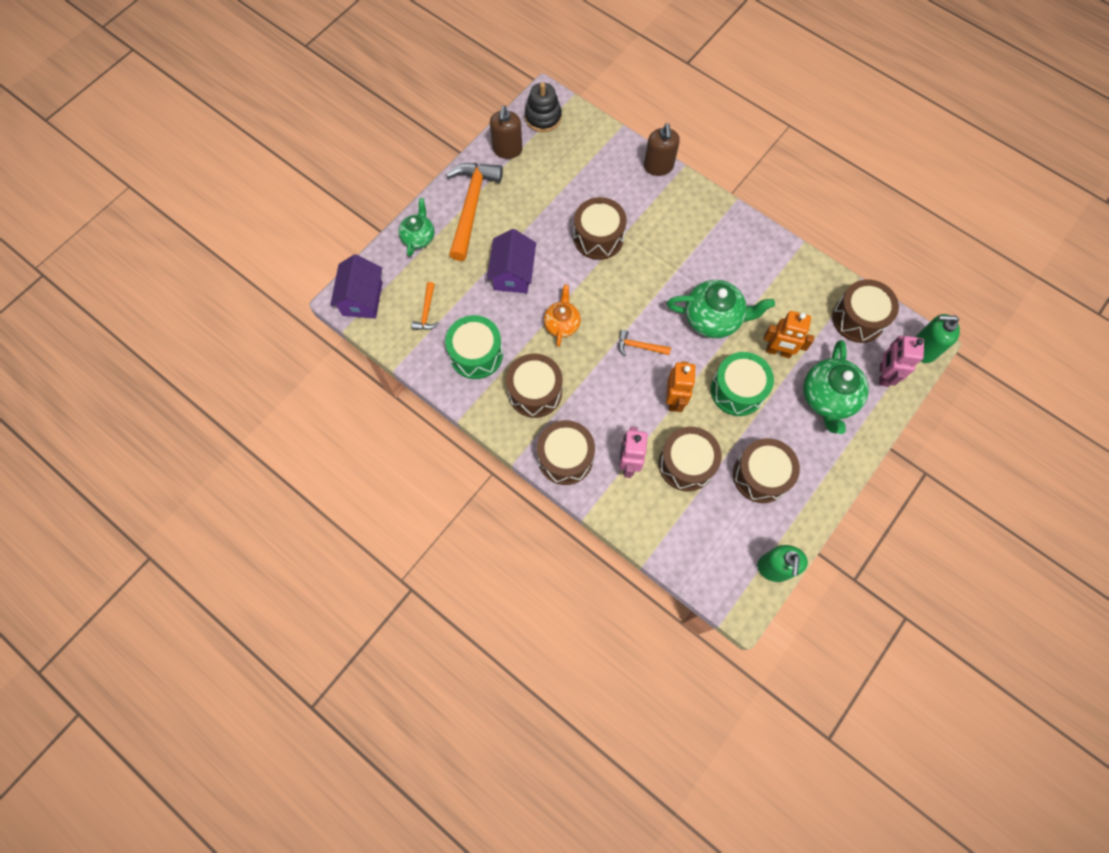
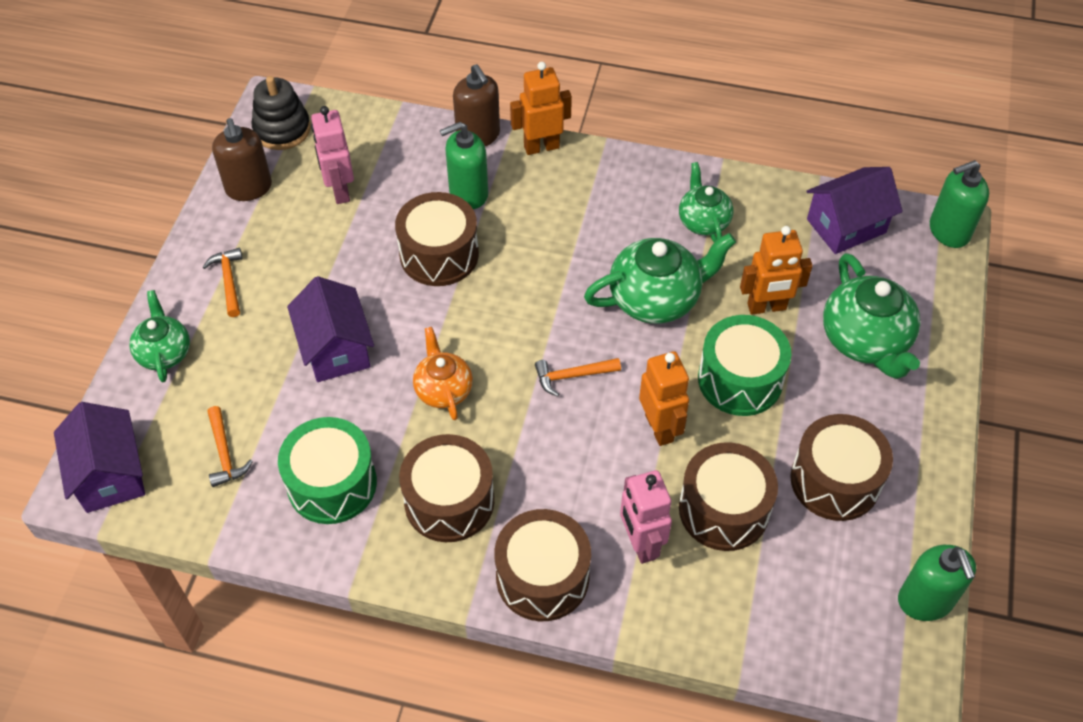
camera: 25 degrees left, 15 degrees down
(471, 206) = (229, 281): orange hammer -> orange hammer, size x0.45
(634, 203) = (468, 193): none -> green soap dispenser
(693, 189) = (541, 147): none -> orange robot
(769, 279) = (703, 221): none -> green teapot
(858, 318) = (846, 226): brown drum -> purple house
(883, 375) = (918, 283): pink robot -> pink robot (339, 190)

